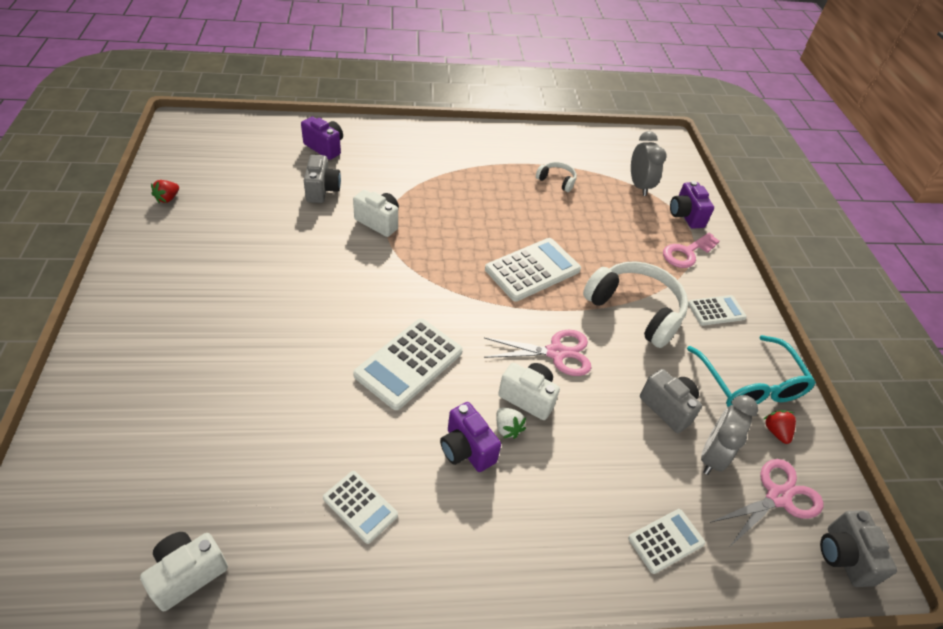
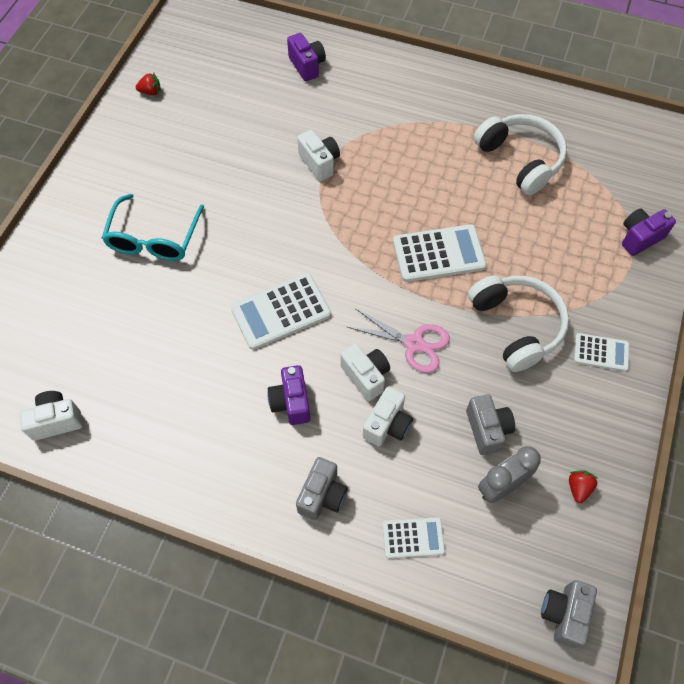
camera: 30 degrees right, 15 degrees up
(168, 198) = (151, 92): red strawberry -> red strawberry turned 150 degrees counterclockwise
(322, 190) = (284, 115): grey camera -> grey camera (322, 495)
(360, 507) = (189, 417): white calculator -> none
(507, 428) = (333, 397): white strawberry -> none
(556, 181) = (520, 160): white headphones -> white headphones, size x2.07
(575, 437) = (387, 425): none -> white camera
(639, 186) = (609, 188): grey clock -> none
(685, 216) = (639, 238): purple camera -> purple camera turned 45 degrees clockwise
(687, 253) = (612, 281): pink key -> none
(750, 384) = (584, 436): turquoise glasses -> turquoise glasses (154, 239)
(777, 497) = (538, 543): pink scissors -> none

